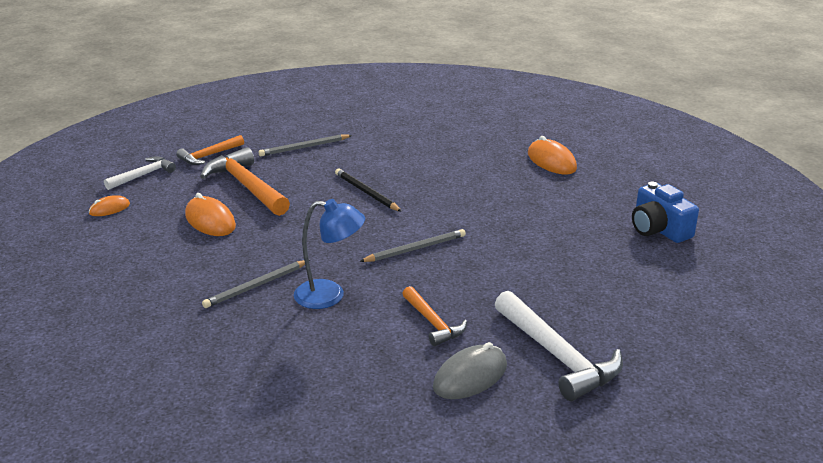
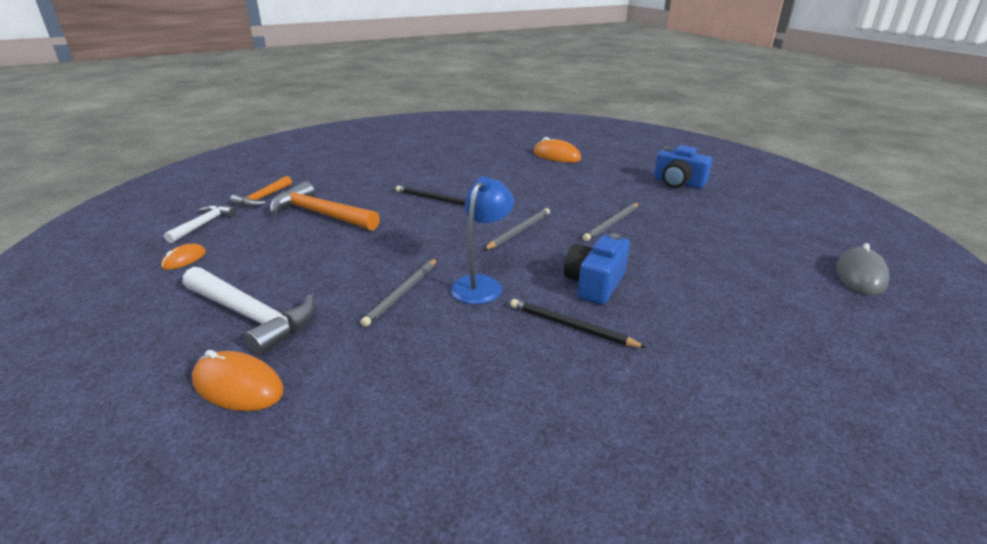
camera: 25 degrees left, 0 degrees up
(210, 221) = (306, 248): orange mouse -> orange mouse (238, 386)
(304, 147) = (350, 178): grey pencil -> grey pencil (612, 223)
(330, 295) = (482, 284): blue lamp -> blue lamp turned 45 degrees counterclockwise
(370, 356) = (571, 326): none -> black pencil
(433, 323) = (595, 284): orange hammer -> blue camera
(470, 376) = (674, 320): grey mouse -> grey mouse (860, 275)
(557, 356) = (719, 284): white hammer -> white hammer (251, 316)

